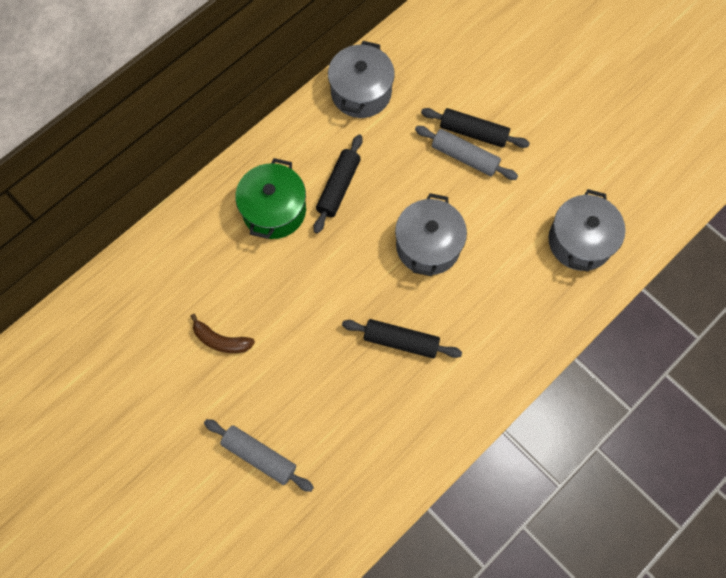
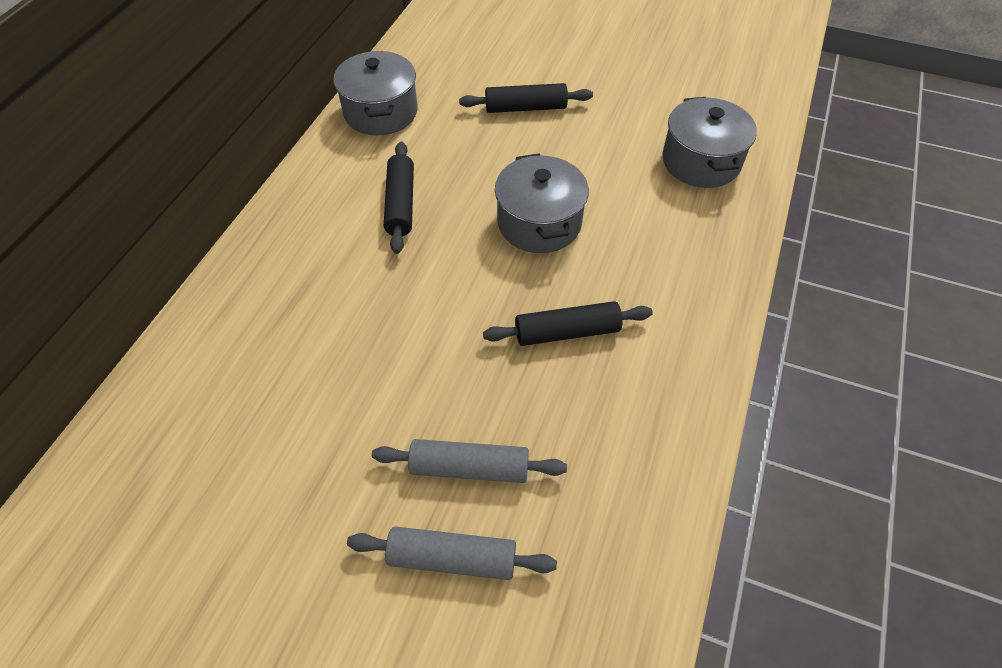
camera: 25 degrees left, 15 degrees down
(221, 340) = (325, 426): brown banana -> none
(274, 210) = (331, 253): green pot -> none
(464, 157) = (529, 131): grey rolling pin -> grey rolling pin (469, 468)

